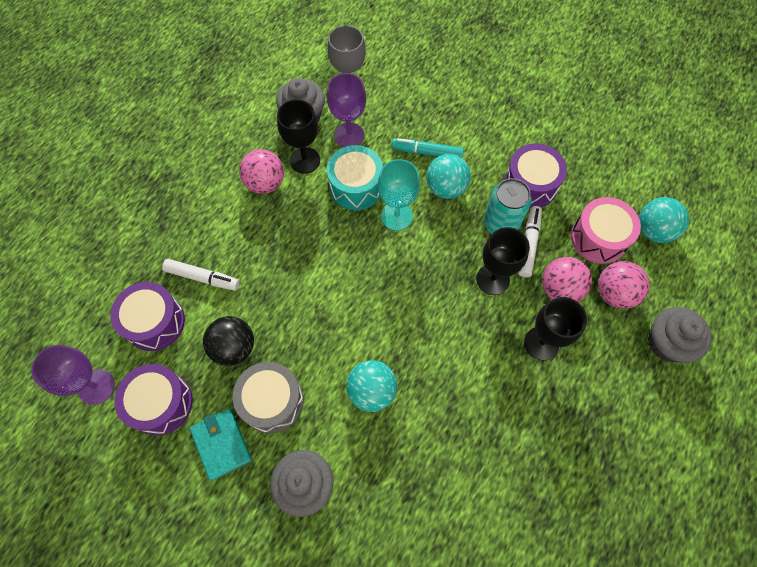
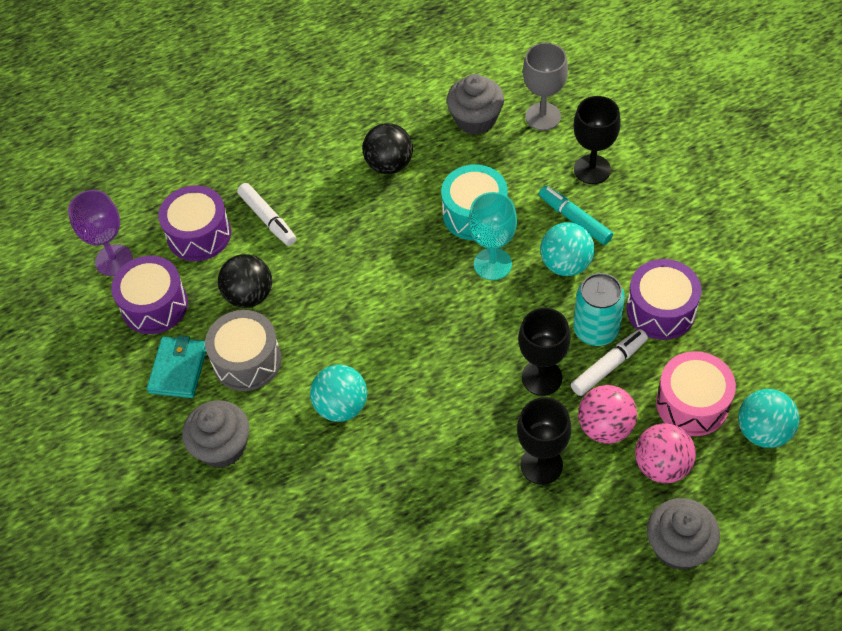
camera: 40 degrees right, 10 degrees down
(265, 183) = (389, 164): pink ball -> black ball
(305, 160) = (443, 162): black goblet -> black goblet (592, 169)
(349, 135) = (507, 161): purple goblet -> none

